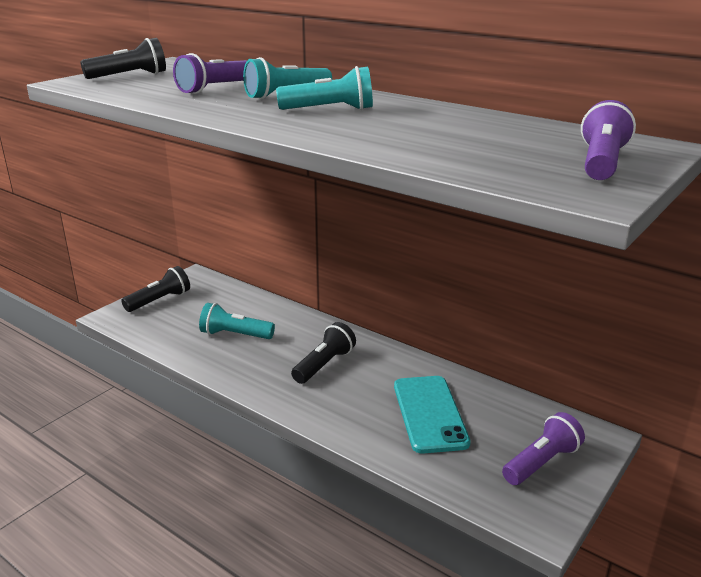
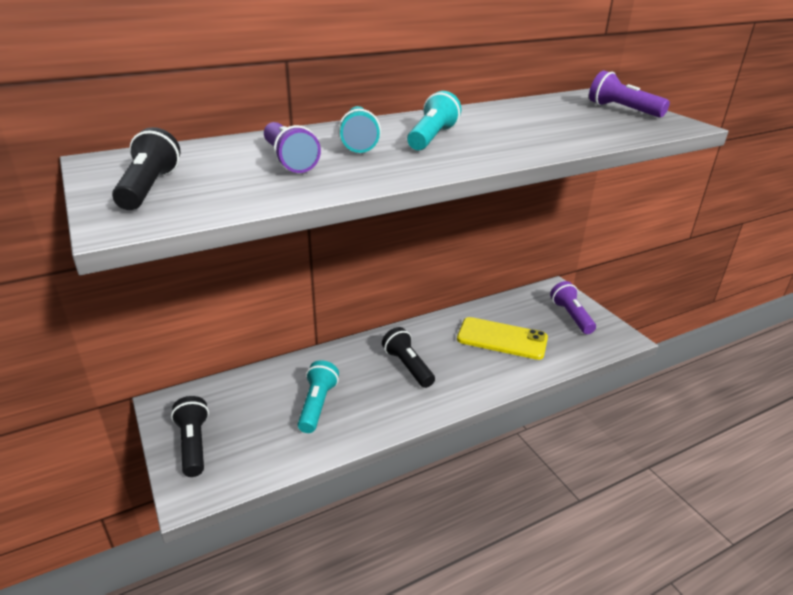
camera: 65 degrees left, 5 degrees up
(235, 335) = (317, 405): turquoise flashlight -> turquoise flashlight turned 150 degrees clockwise
(429, 414) = (502, 339): turquoise phone -> yellow phone

